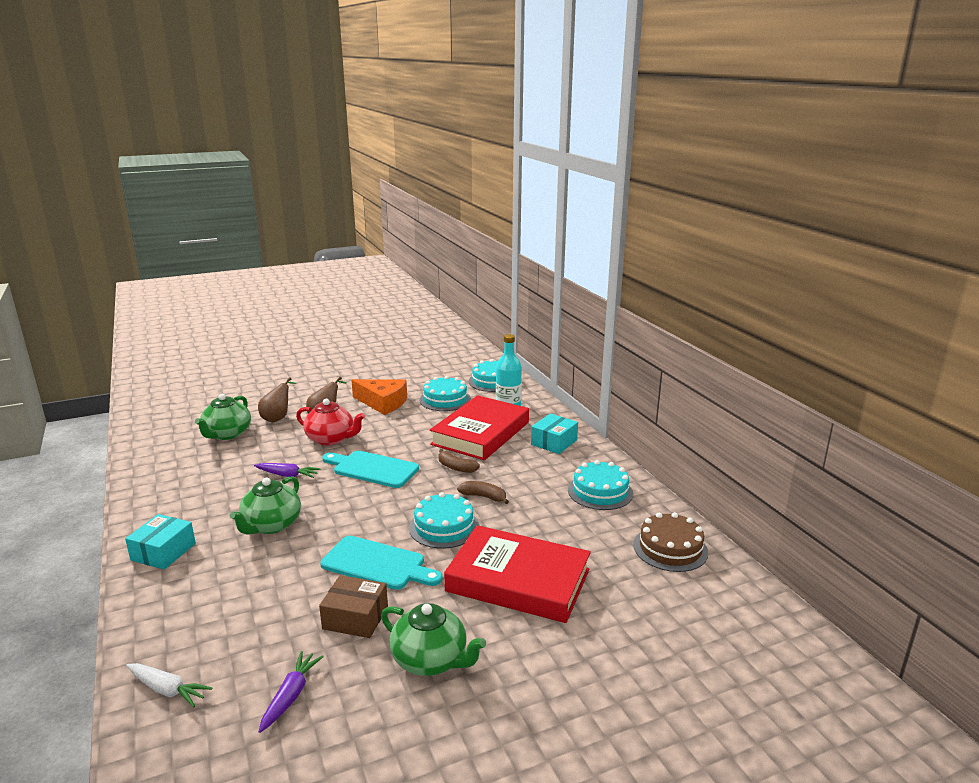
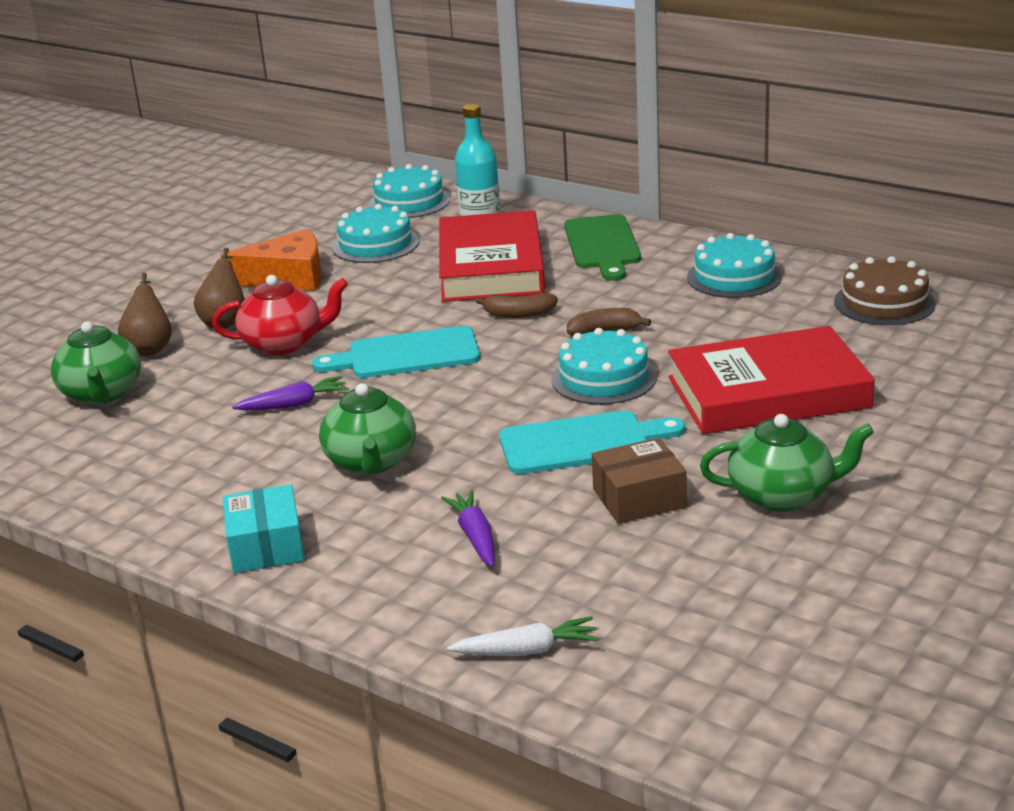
camera: 30 degrees left, 5 degrees up
(291, 696) = (681, 588): purple carrot -> purple carrot (475, 537)
(554, 442) = (603, 245): turquoise box -> green cutting board

